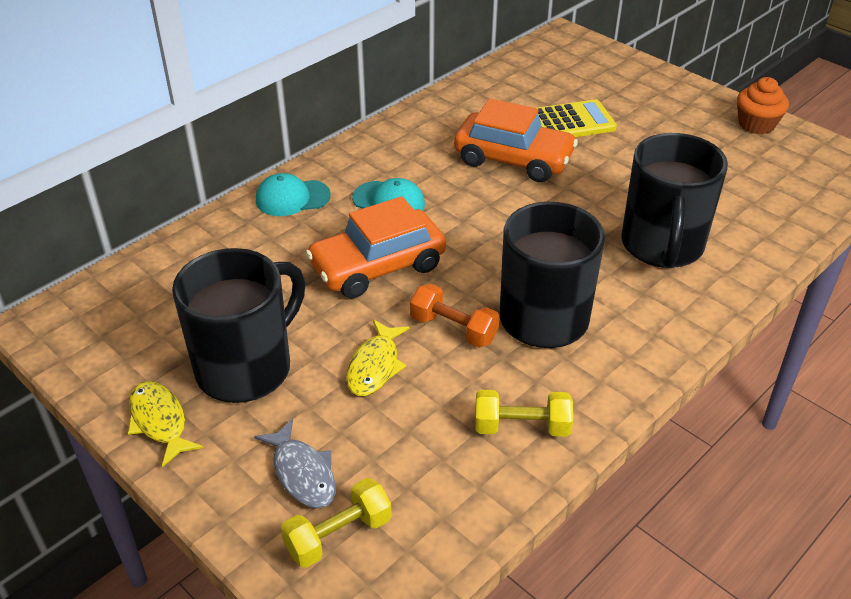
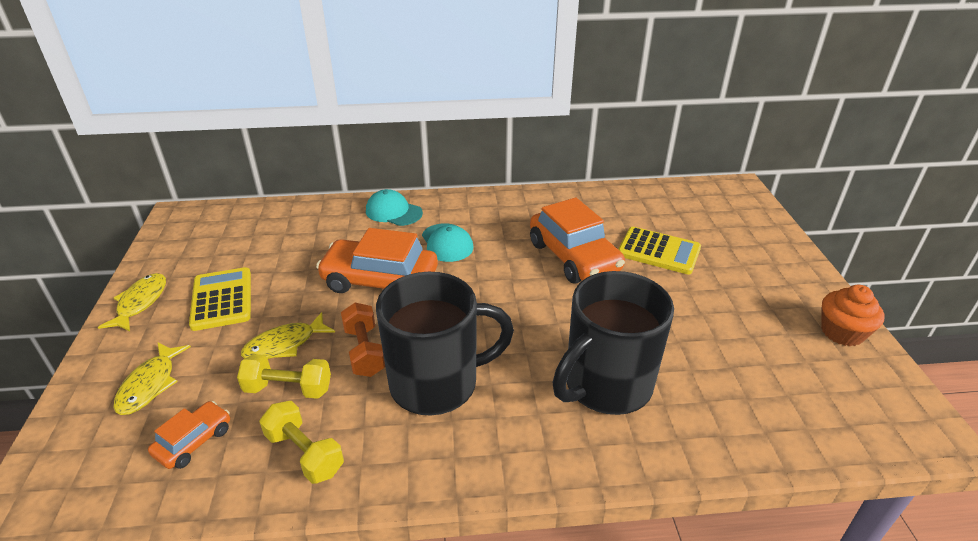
camera: 40 degrees right, 5 degrees down
(246, 368) = (222, 299): black mug -> yellow calculator
(302, 473) = (150, 384): grey fish -> yellow fish
(338, 535) = (105, 440): yellow dumbbell -> yellow dumbbell (288, 389)
(419, 481) = (194, 441): none -> orange car

